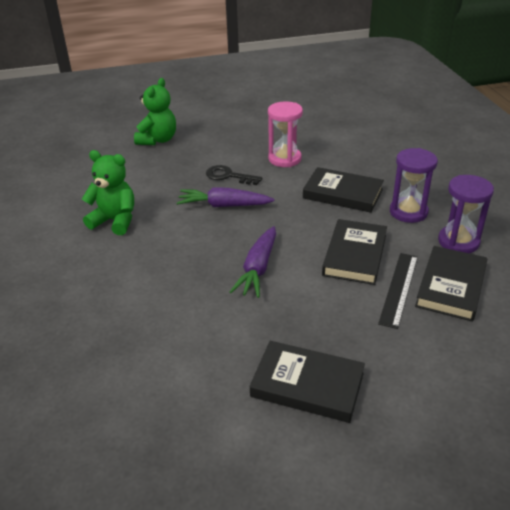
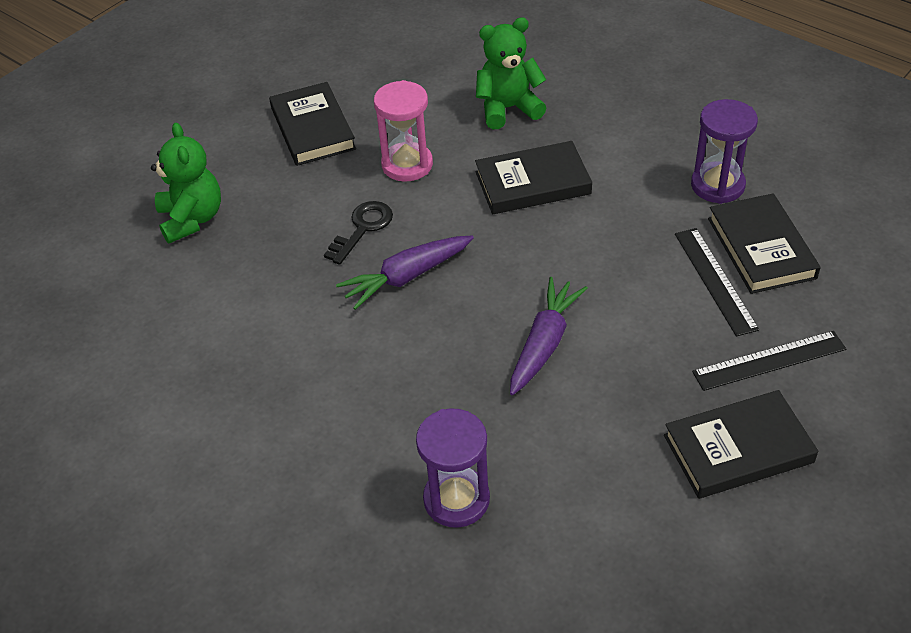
camera: 35 degrees left, 10 degrees up
(115, 221) = (287, 378): green teddy bear -> green teddy bear (508, 108)
(229, 176) = (363, 228): black key -> black key turned 135 degrees clockwise
(258, 269) = (544, 343): purple carrot -> purple carrot turned 135 degrees counterclockwise
(355, 255) = (630, 263): black book -> black book (313, 128)
(385, 348) = (769, 360): none -> black ruler
(408, 212) = (630, 171): purple hourglass -> purple hourglass (456, 499)

